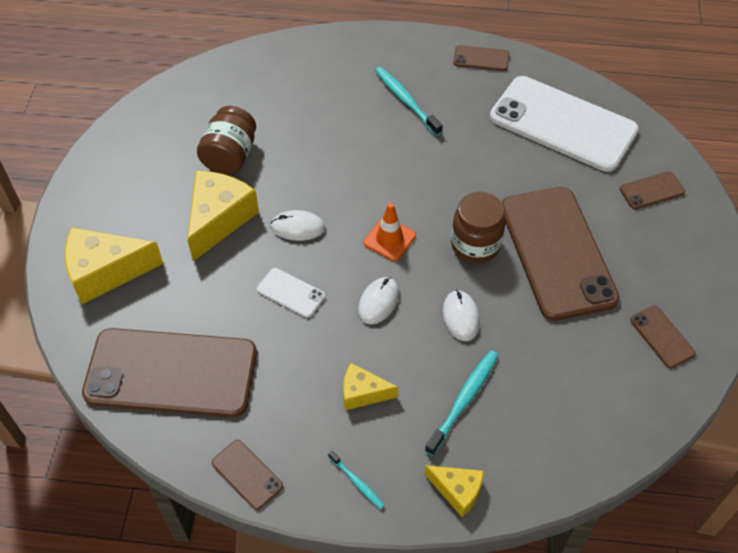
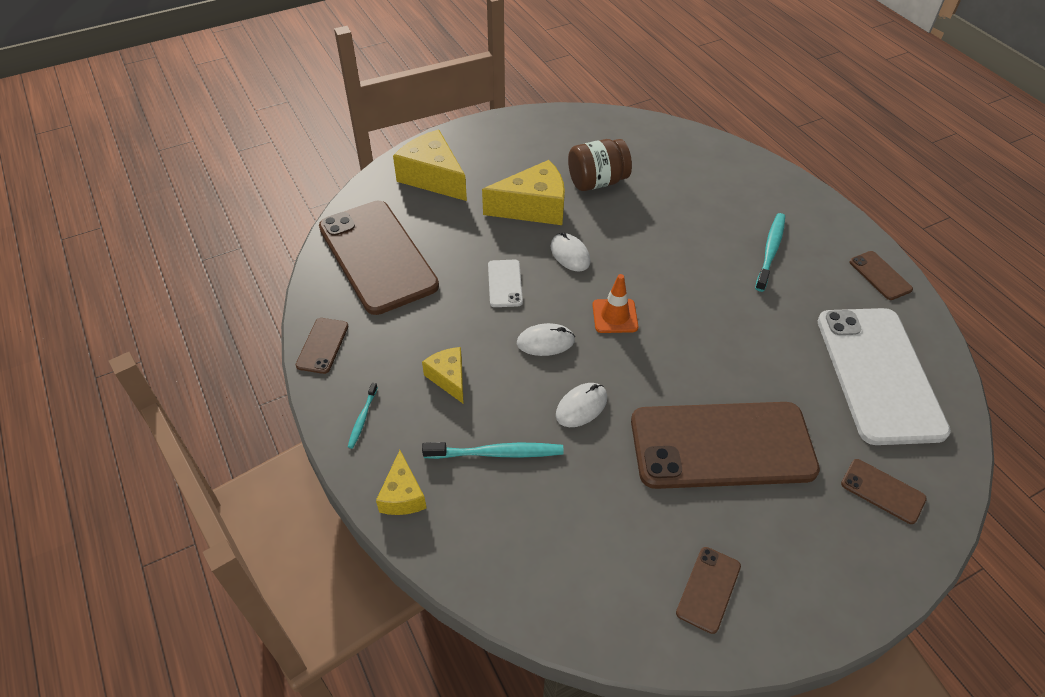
camera: 55 degrees right, 5 degrees down
(475, 245) = (668, 378): brown jar -> none
(557, 252) = (722, 445): brown phone -> brown phone turned 45 degrees clockwise

